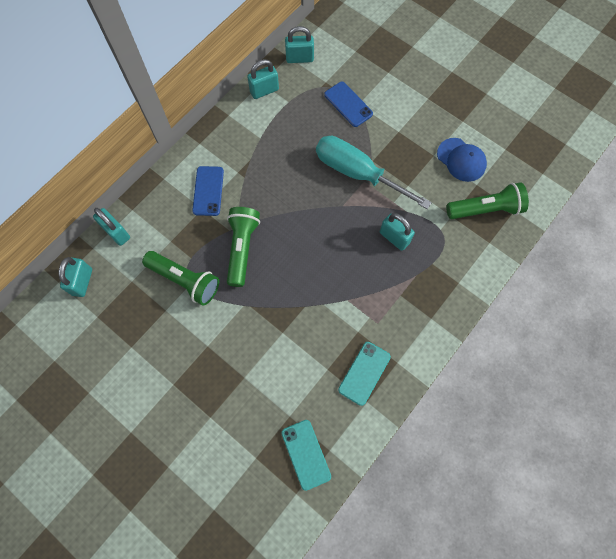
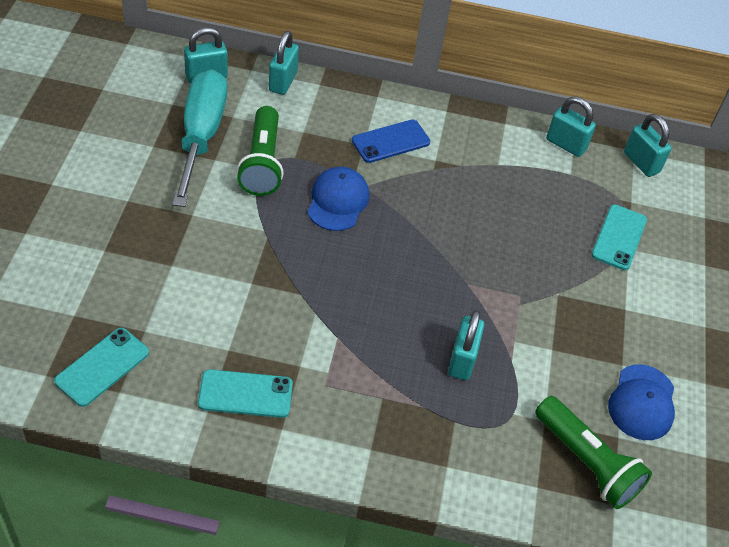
camera: 55 degrees right, 20 degrees down
(242, 248) = (338, 201): green flashlight -> blue cap
(348, 104) = (619, 237): blue phone -> turquoise phone
(357, 173) = (526, 283): turquoise screwdriver -> turquoise screwdriver (201, 136)

